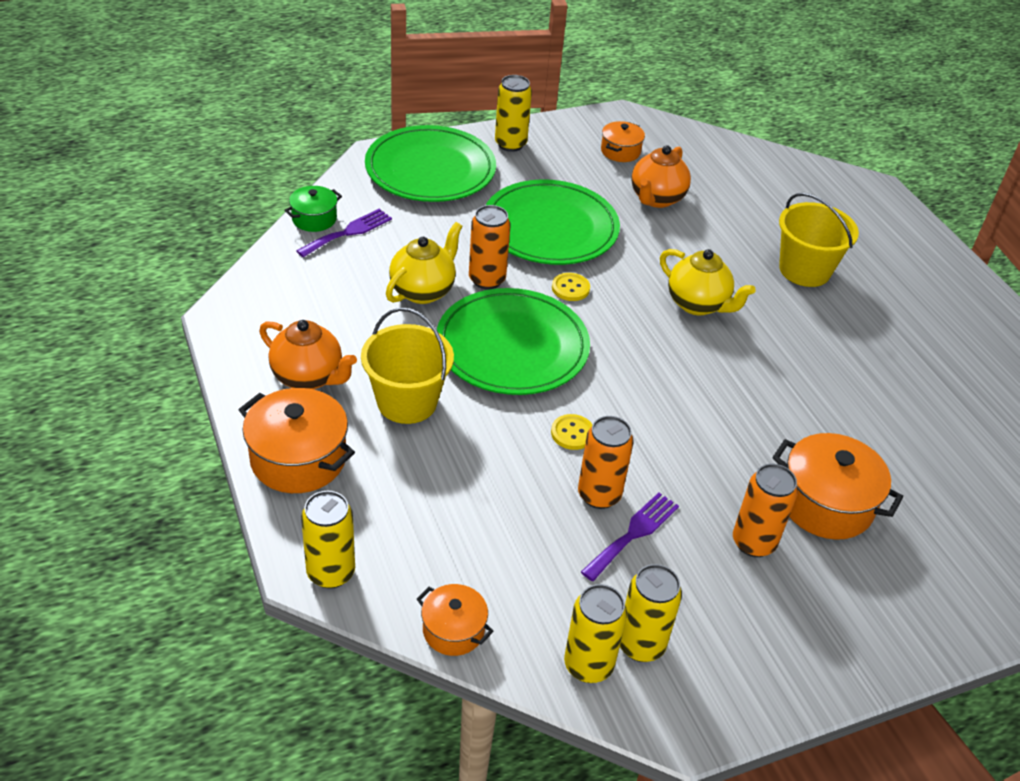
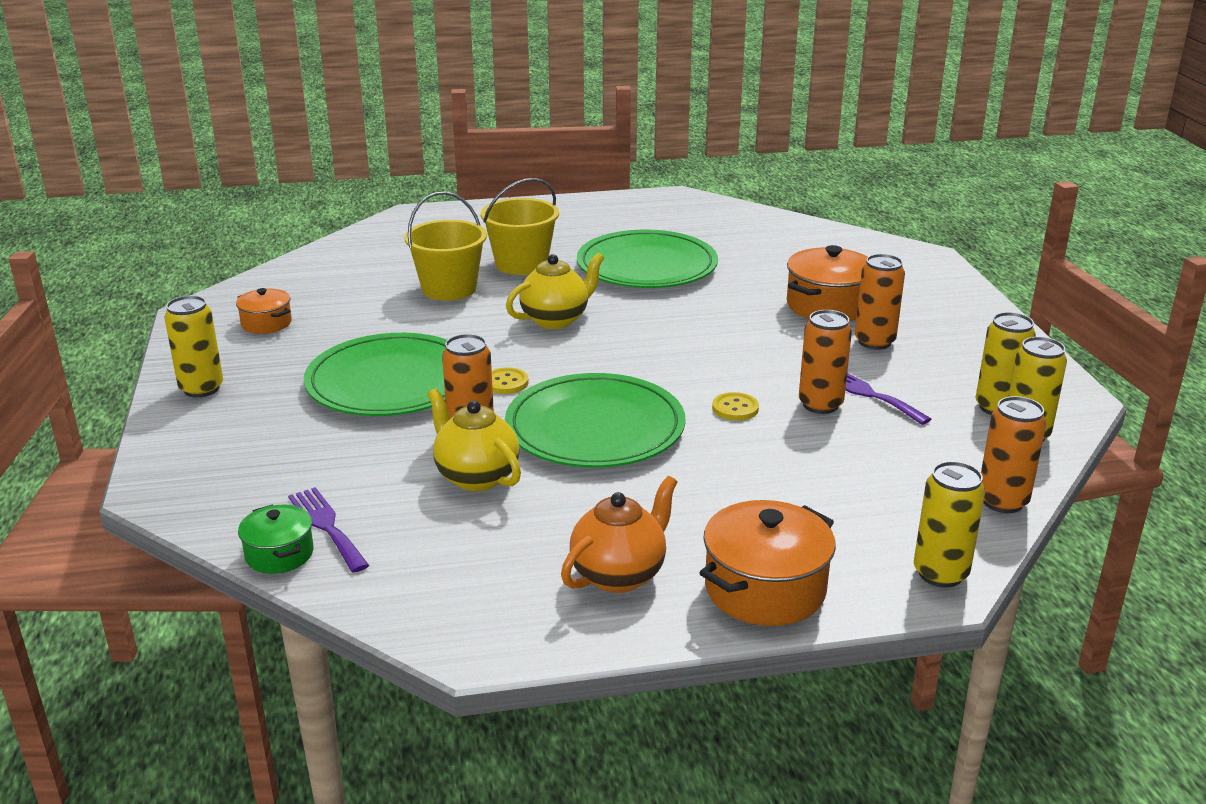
camera: 75 degrees left, 15 degrees down
(407, 402) = (675, 504): yellow bucket -> yellow bucket (449, 289)
(430, 169) = (219, 451): green plate -> green plate (647, 266)
(453, 630) = (1002, 501): orange pot -> orange can
(656, 199) = (370, 316): orange teapot -> none

